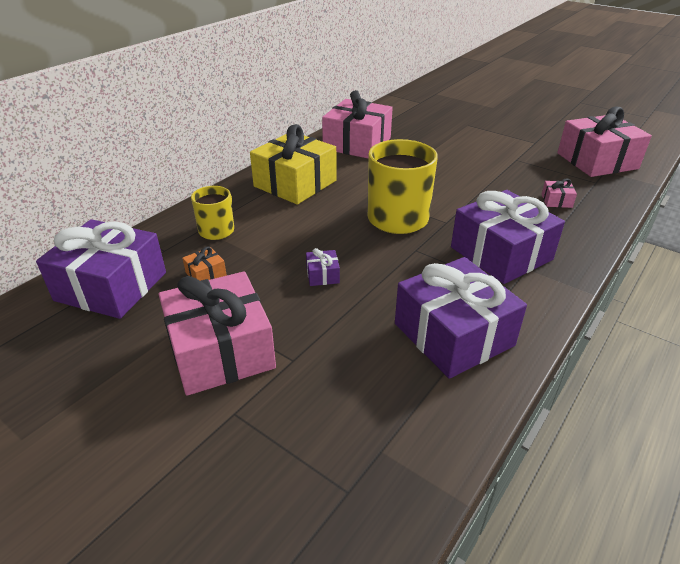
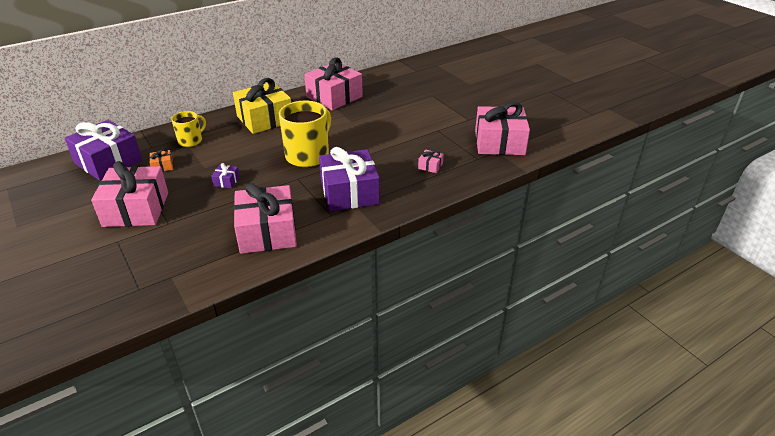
camera: 20 degrees right, 0 degrees up
(453, 334) = (267, 232): purple gift -> pink gift

